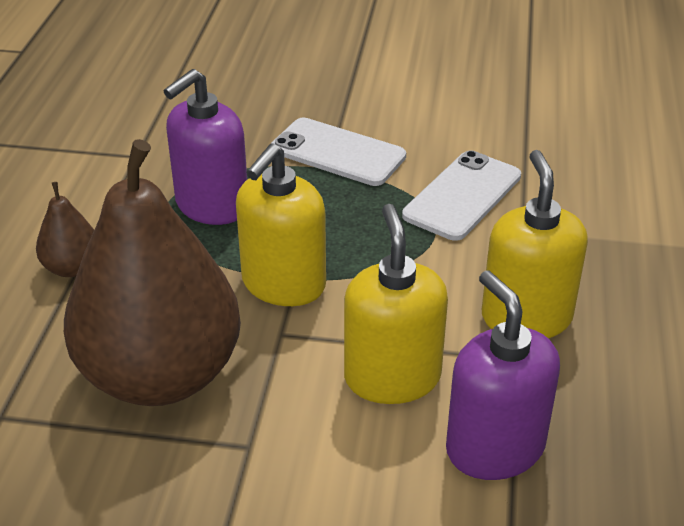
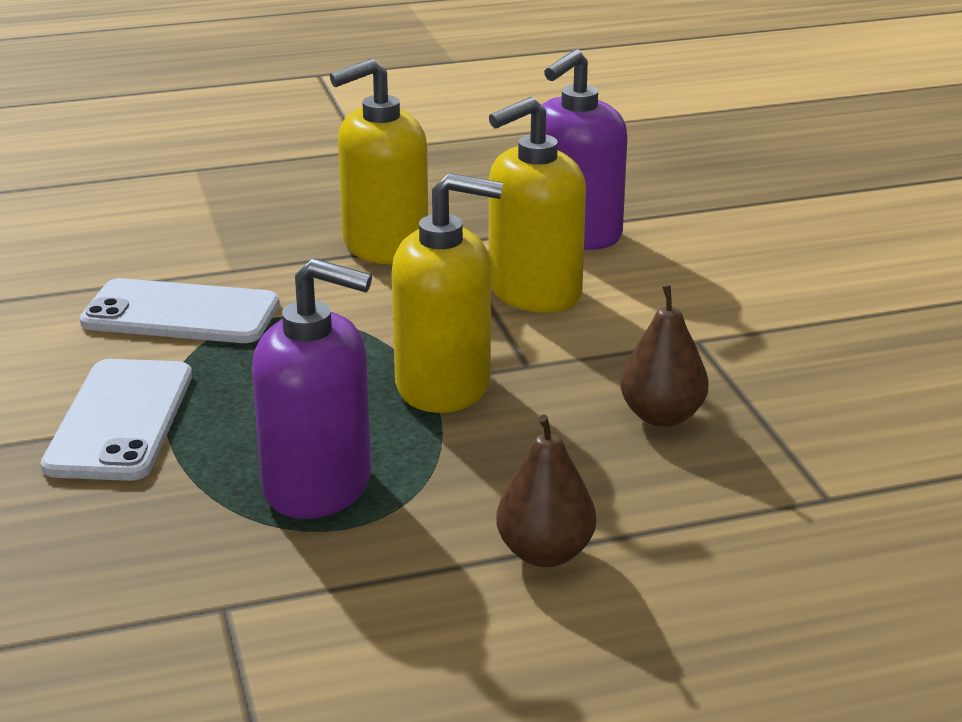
camera: 115 degrees left, 10 degrees down
(161, 375) = (662, 416): brown pear -> brown pear, size x0.41

